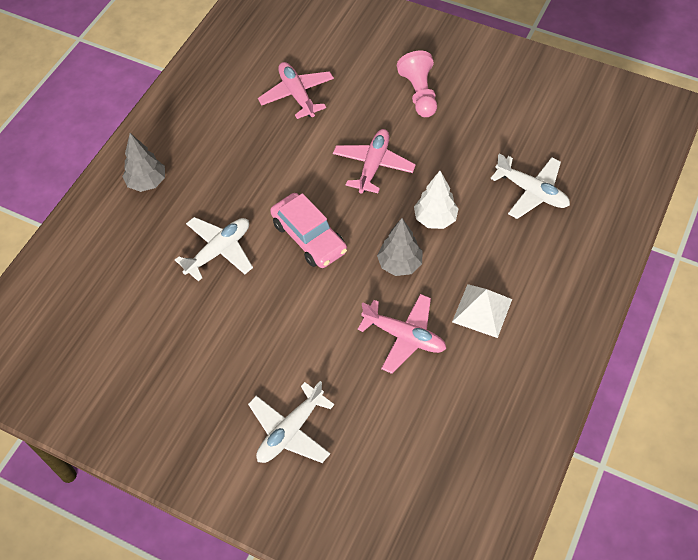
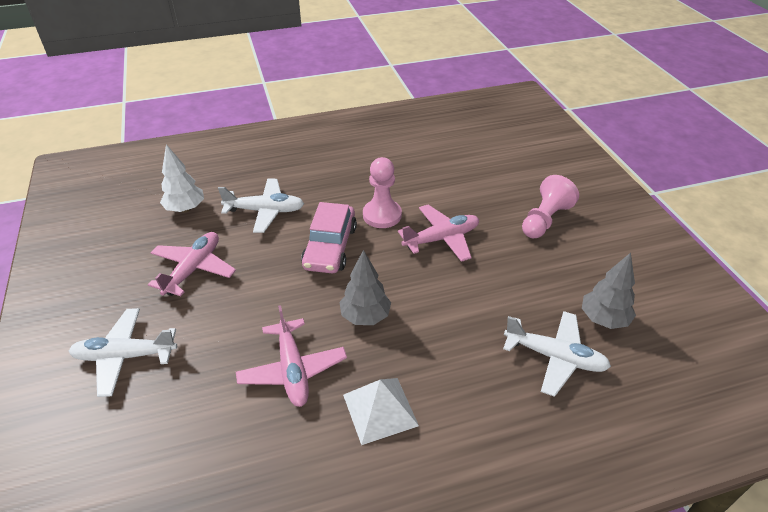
camera: 45 degrees right, 15 degrees down
(147, 182) = (286, 147): grey tree -> grey tree (603, 319)
(297, 95) = (449, 163): pink plane -> pink plane (193, 269)
(309, 181) = (382, 215): none -> pink pawn
(435, 219) = (438, 309): white tree -> white tree (185, 209)
(532, 192) = (555, 357): white plane -> white plane turned 60 degrees counterclockwise

